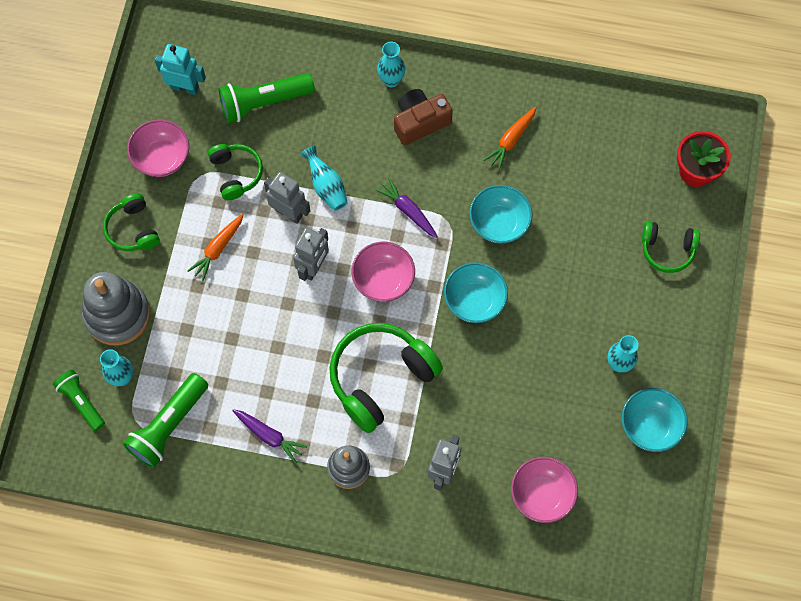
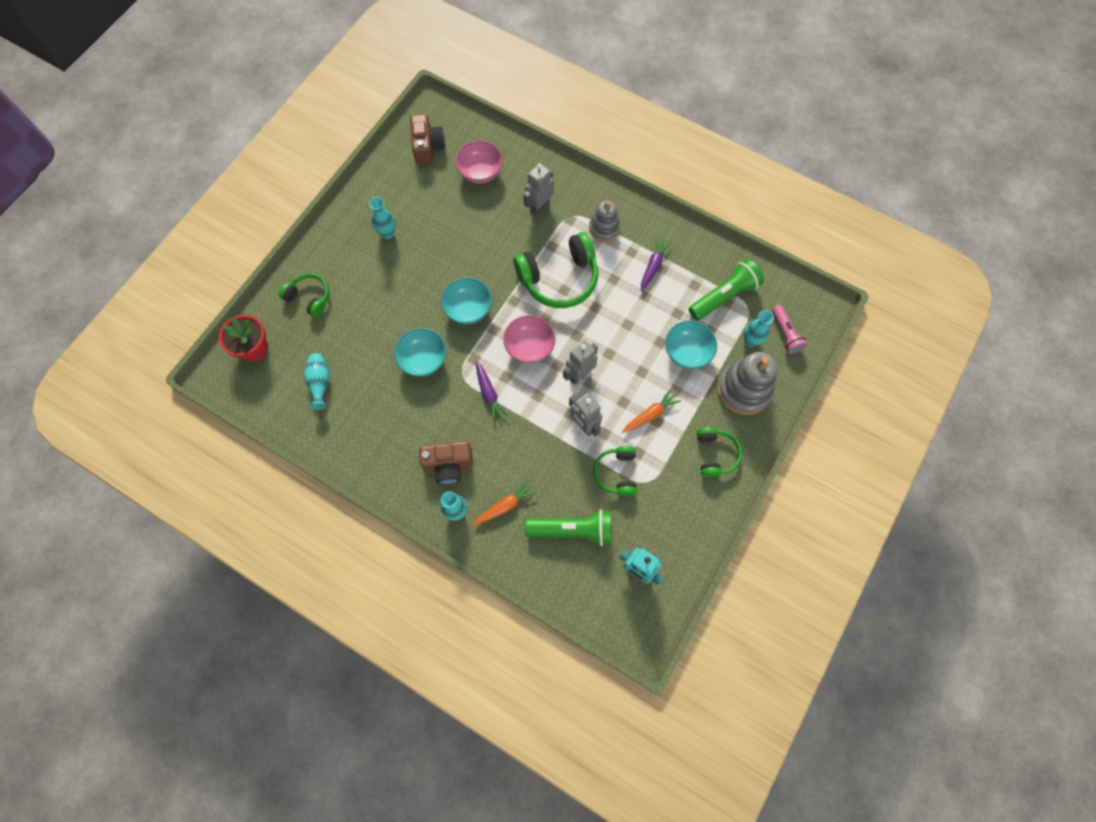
camera: 160 degrees left, 0 degrees up
(81, 401) = (785, 334): green flashlight -> pink flashlight
(162, 158) = (675, 509): pink bowl -> none
(269, 436) = (653, 266): purple carrot -> purple carrot turned 60 degrees clockwise
(326, 186) = (546, 436): turquoise vase -> turquoise vase (320, 383)
(511, 140) = (382, 423): orange carrot -> orange carrot (505, 506)
(629, 508) = (427, 147): none -> brown camera
(650, 426) = (387, 189): turquoise bowl -> turquoise bowl (687, 352)

